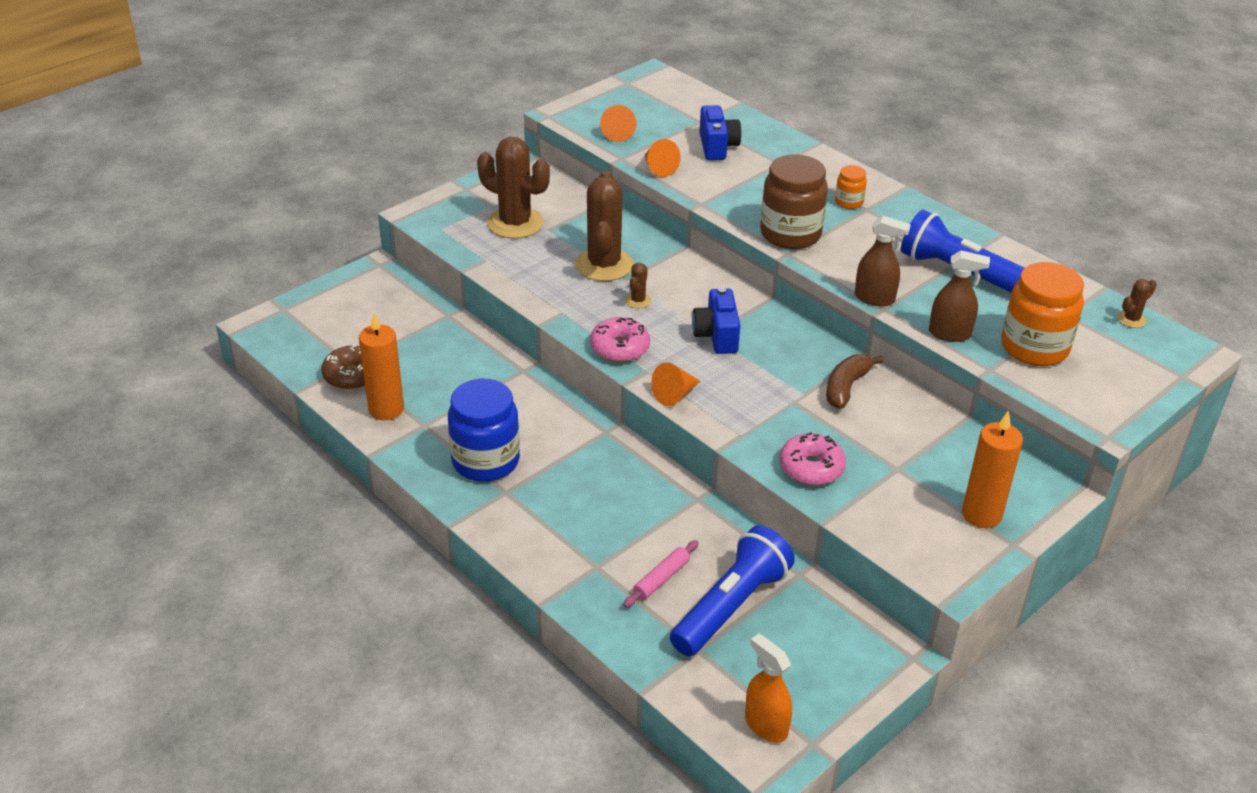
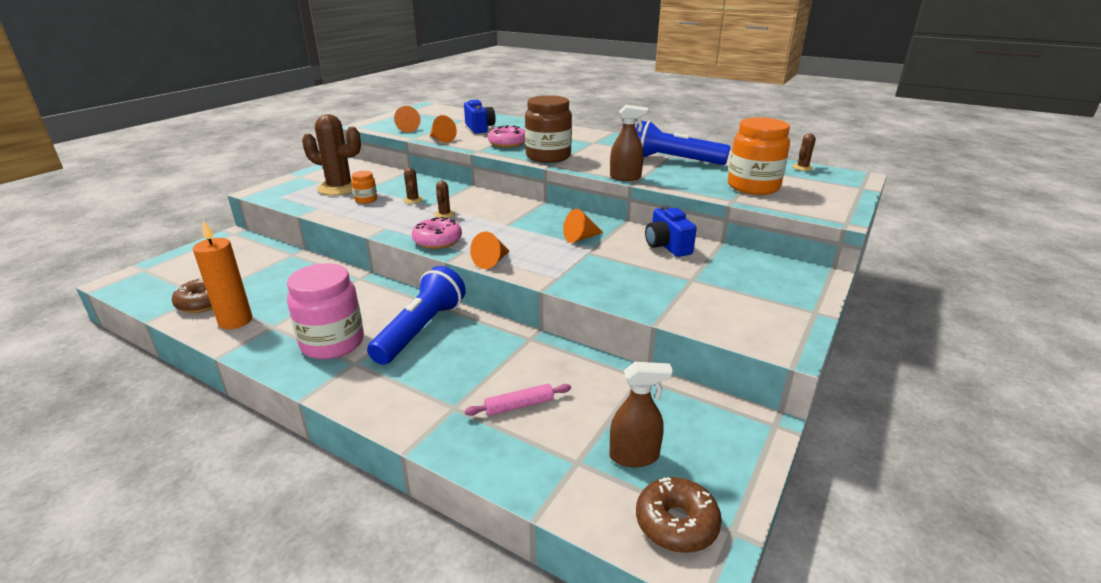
camera: 15 degrees left, 10 degrees down
(485, 461) = (332, 343): blue jar -> pink jar
(604, 265) = (413, 200): brown cactus -> brown cactus, size x0.44
(661, 579) = (519, 405): pink rolling pin -> pink rolling pin turned 45 degrees clockwise
(716, 336) = (512, 225): blue camera -> blue camera (667, 246)
(731, 606) = (592, 416): blue flashlight -> blue flashlight (421, 330)
(765, 725) = (676, 523): orange spray bottle -> brown donut
(794, 375) = (581, 238): none -> orange cone
(811, 468) = (624, 289): pink donut -> pink donut (507, 144)
(846, 387) = (623, 239): brown banana -> none
(849, 202) = (580, 140): orange jar -> orange jar (366, 200)
(950, 334) = (690, 187): brown spray bottle -> brown spray bottle (634, 456)
(981, 514) = (776, 297): orange candle -> none

